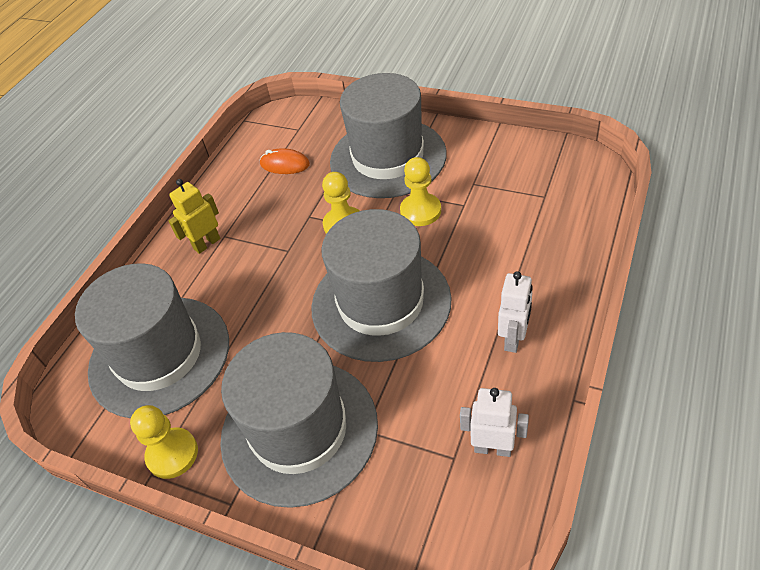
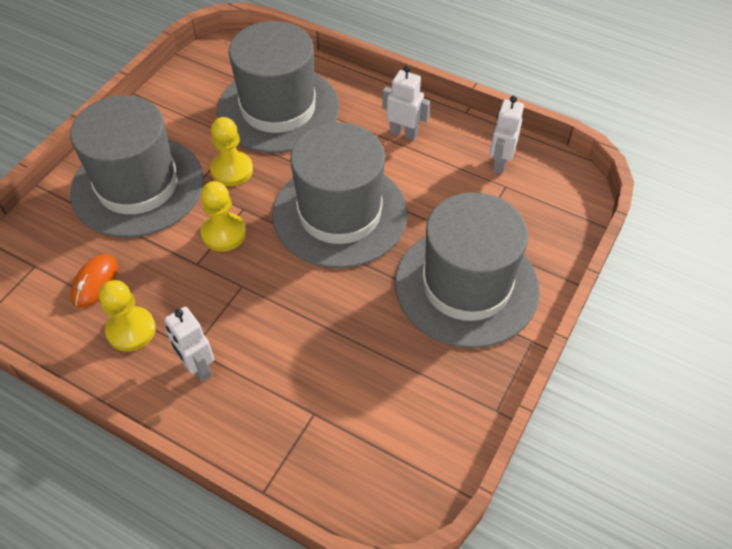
camera: 90 degrees left, 5 degrees up
(159, 355) = (354, 411): grey hat -> grey hat (278, 109)
(172, 454) = (477, 391): yellow pawn -> yellow pawn (131, 330)
(207, 244) = (198, 367): yellow robot -> white robot

